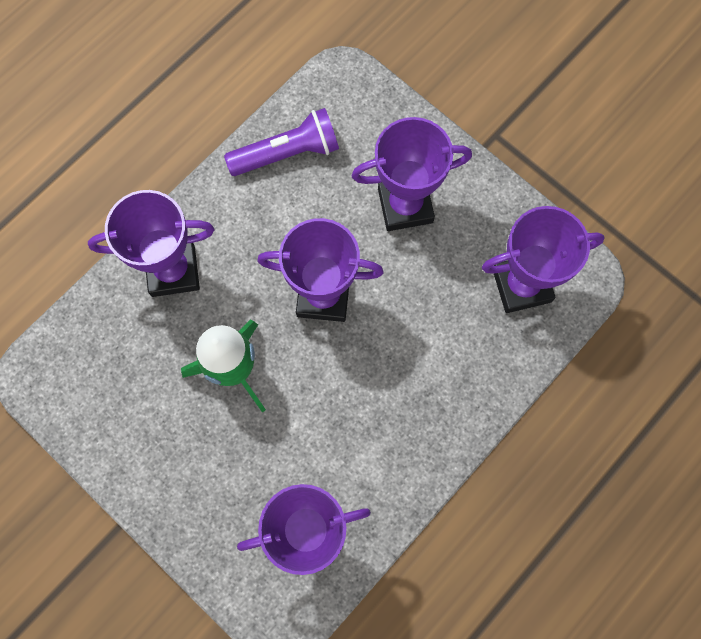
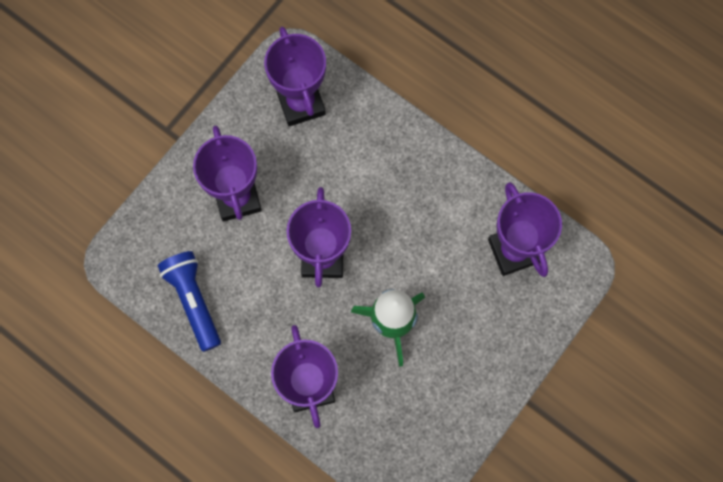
camera: 95 degrees left, 0 degrees up
(287, 153) = (193, 301): purple flashlight -> blue flashlight

